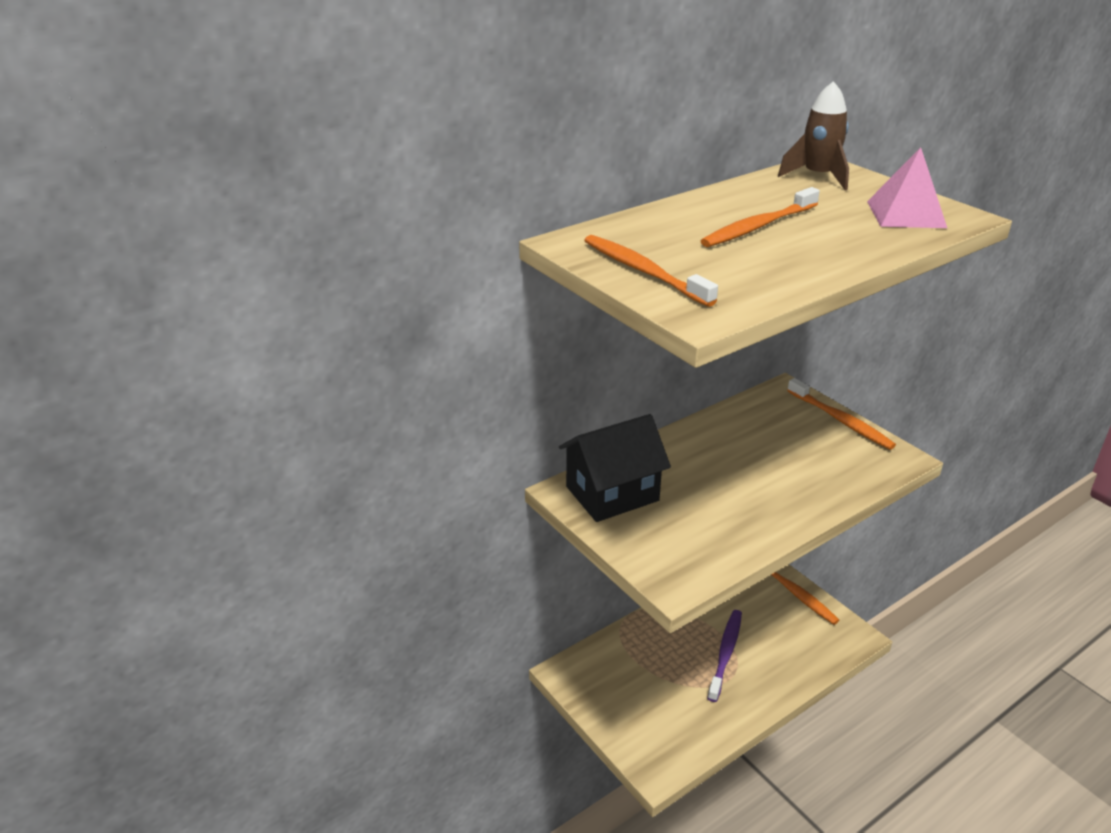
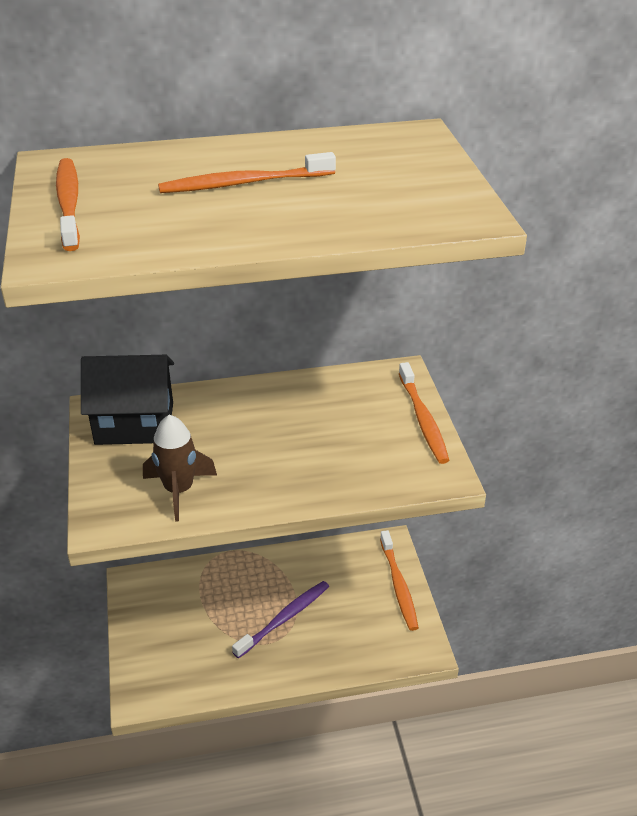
camera: 25 degrees right, 5 degrees up
(818, 177) = (390, 144): brown rocket -> brown rocket (179, 490)
(906, 214) = (415, 202): pink pyramid -> none

